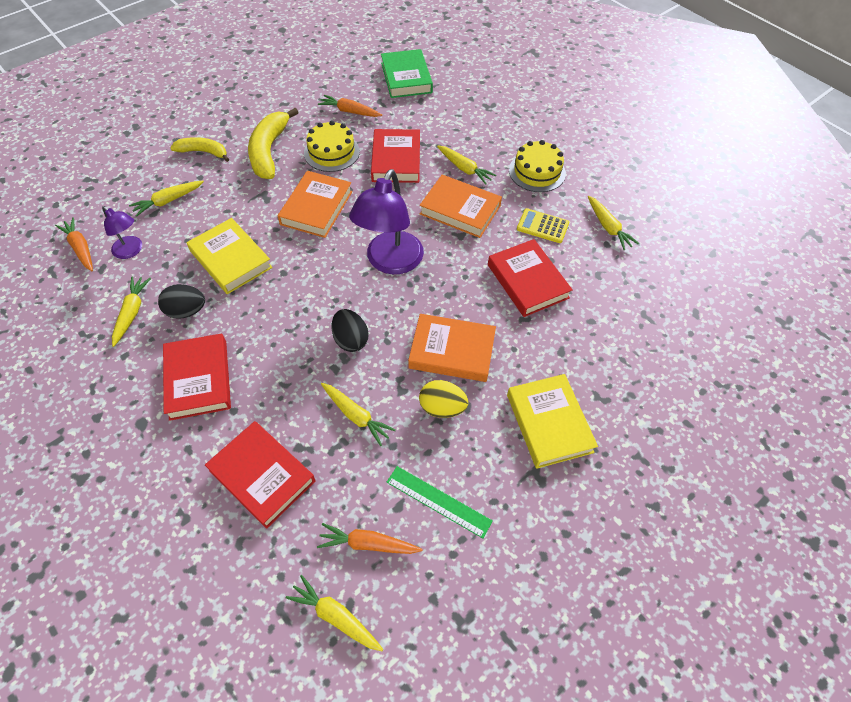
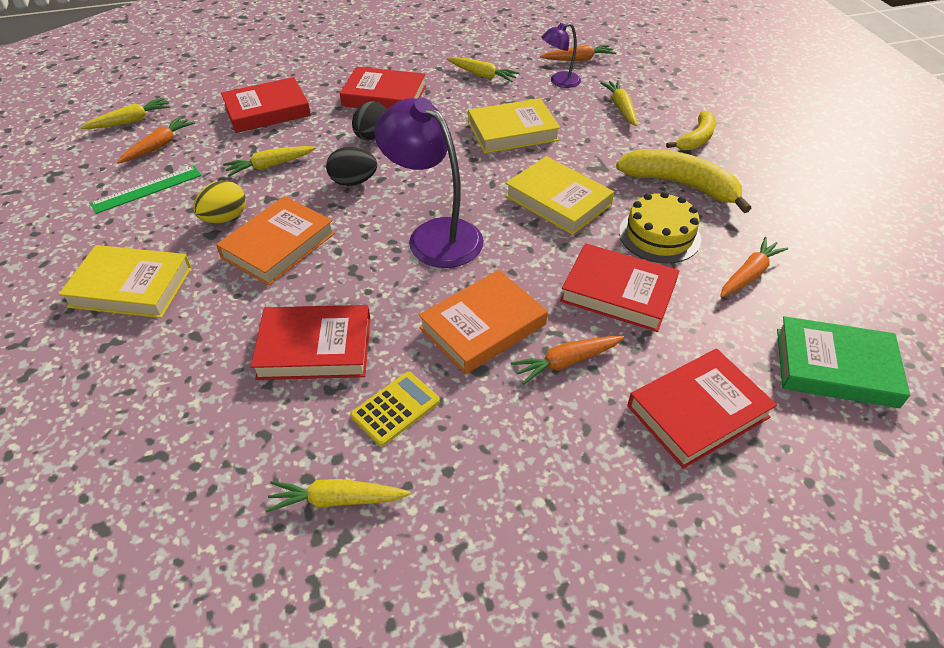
camera: 115 degrees right, 10 degrees down
(186, 311) = (464, 100): black egg -> black egg (372, 137)
(316, 208) = (558, 200): orange book -> yellow book
(464, 169) = (566, 362): yellow carrot -> orange carrot
(465, 117) = (697, 411): none -> red book
(537, 172) = (516, 457): yellow cake -> none

